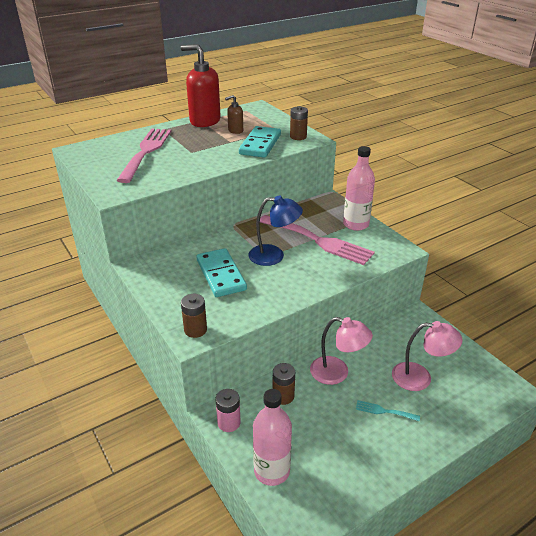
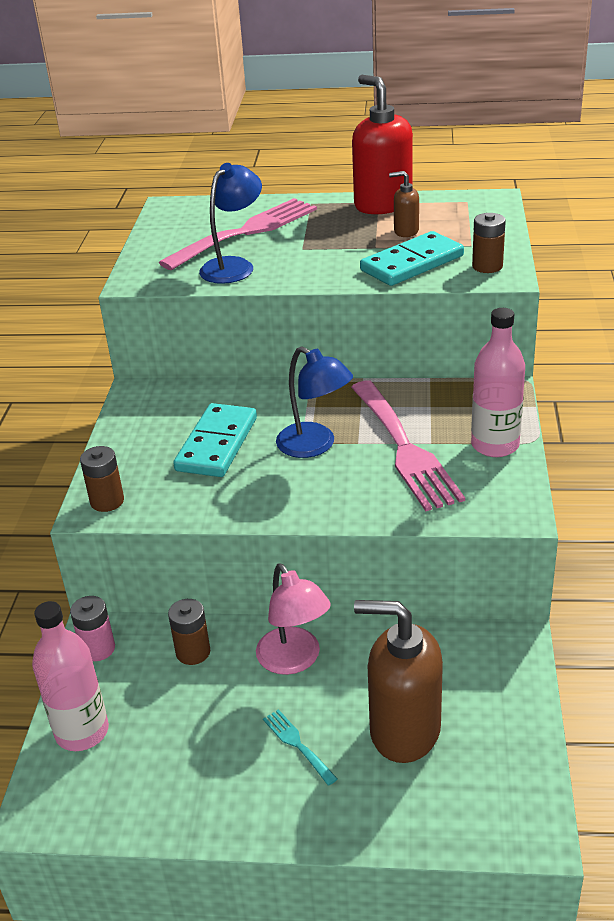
camera: 40 degrees right, 0 degrees up
(164, 170) = (234, 266): none -> blue lamp
(420, 378) = (404, 730): pink lamp -> brown soap dispenser

